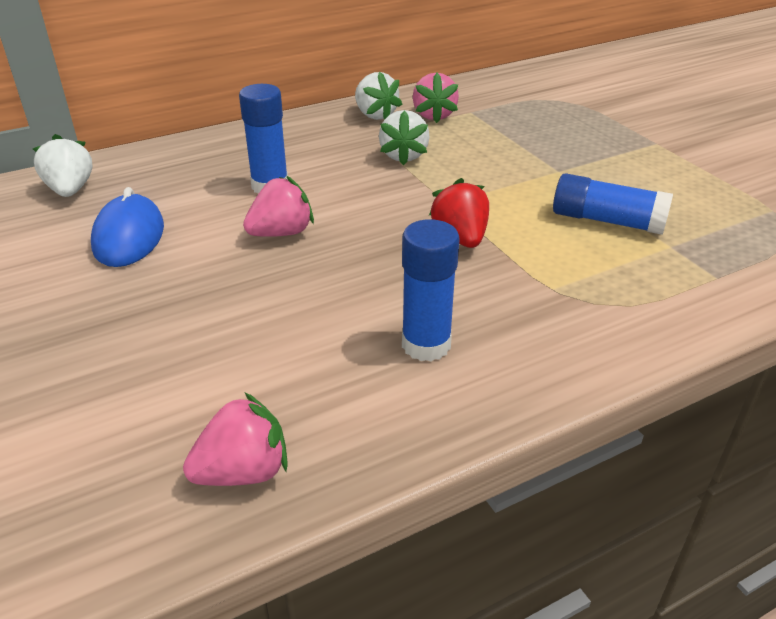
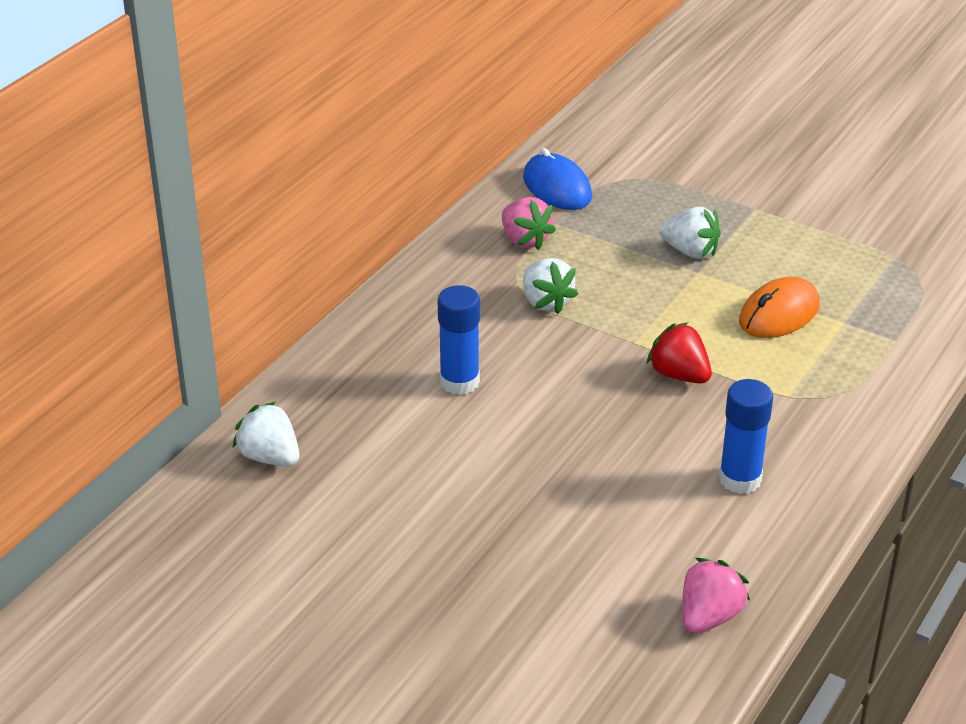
camera: 30 degrees left, 0 degrees up
(129, 237) = (395, 482): blue mouse -> blue mouse (556, 188)
(281, 233) = (526, 426): pink strawberry -> none
(375, 115) = (466, 259): white strawberry -> white strawberry (690, 251)
(607, 221) = (779, 314): blue glue stick -> orange mouse

